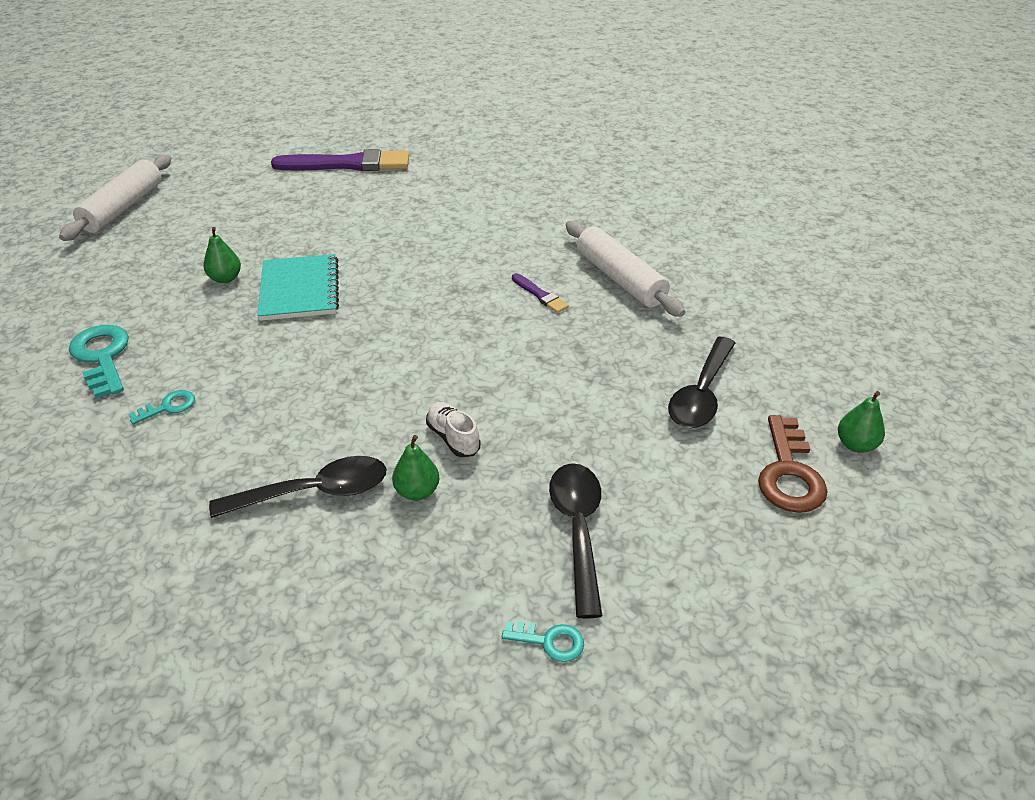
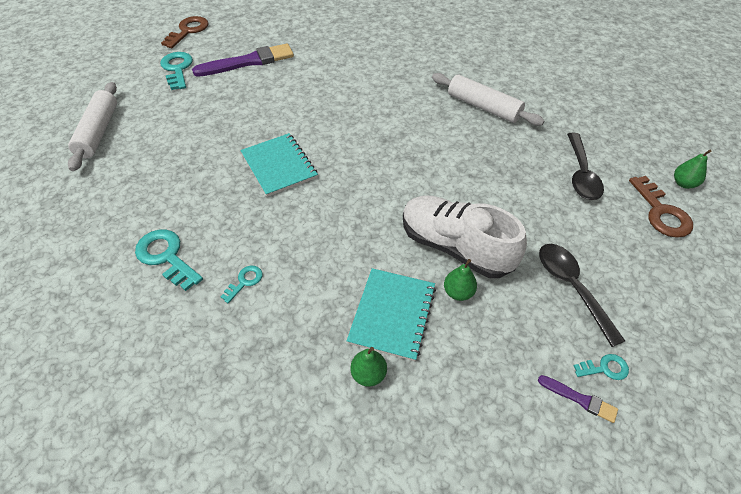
camera: 20 degrees left, 10 degrees up
(225, 278) = (218, 170): green pear -> green pear (368, 374)
(258, 156) = (177, 69): none -> turquoise key
(300, 116) = (188, 31): none -> brown key
(314, 492) = (392, 314): black spoon -> turquoise notebook
(453, 438) = (455, 247): white shoe -> white shoe, size x2.30
(540, 295) = (442, 130): purple brush -> purple brush (579, 399)

